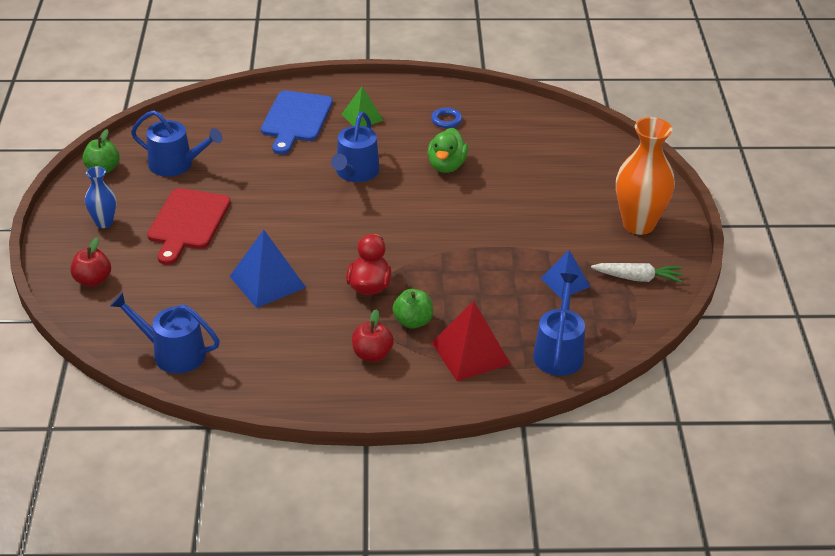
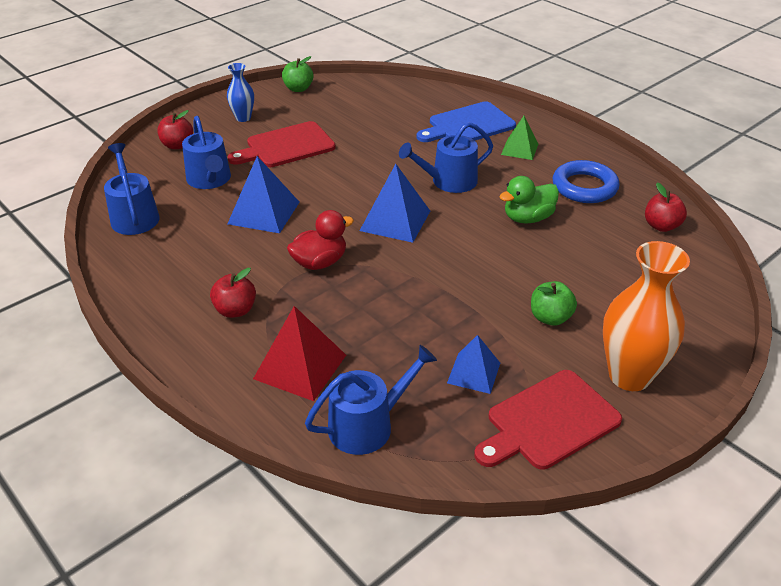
camera: 50 degrees right, 0 degrees up
(176, 164) = (343, 109): blue watering can -> blue watering can (210, 180)
(367, 224) = (395, 220): none -> blue pyramid
(413, 321) = (303, 309): green apple -> green apple (550, 318)
(446, 120) = (584, 187): blue ring -> blue ring, size x1.94
(528, 119) = (661, 226): none -> red apple
(638, 278) = (548, 422): white carrot -> red cutting board

